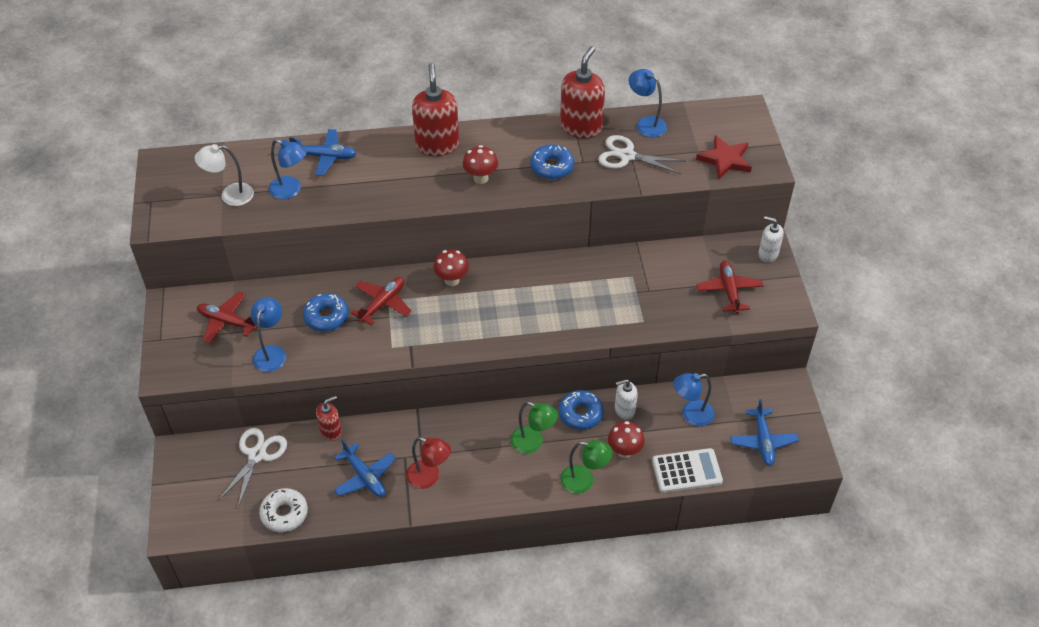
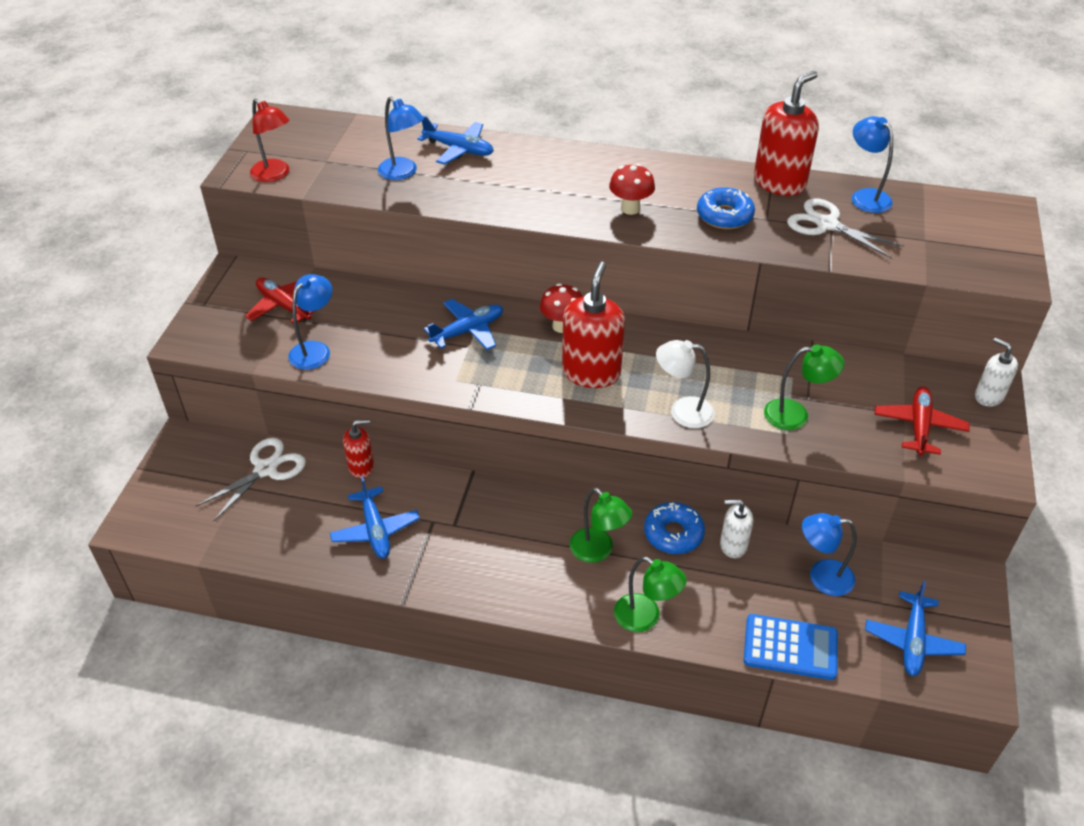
camera: 20 degrees right, 5 degrees down
(230, 195) = (333, 163): white lamp -> white lamp (682, 411)
(284, 514) = (262, 544): white donut -> none
(326, 317) = (396, 328): blue donut -> none
(382, 304) = (468, 331): red plane -> blue plane
(429, 477) = (451, 554): red lamp -> red lamp (275, 175)
(437, 145) = (594, 165): red soap dispenser -> red soap dispenser (591, 372)
(624, 451) = (714, 596): red mushroom -> none
(644, 305) = (795, 415): none -> green lamp
(686, 471) = (790, 647): white calculator -> blue calculator
(725, 160) = (959, 256): red star -> none

